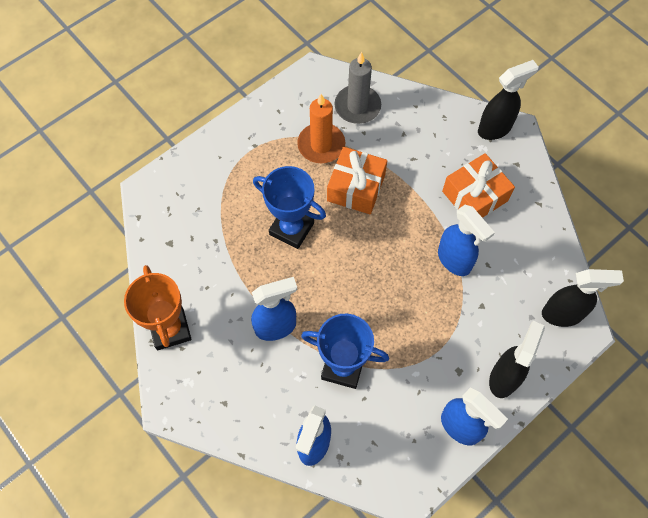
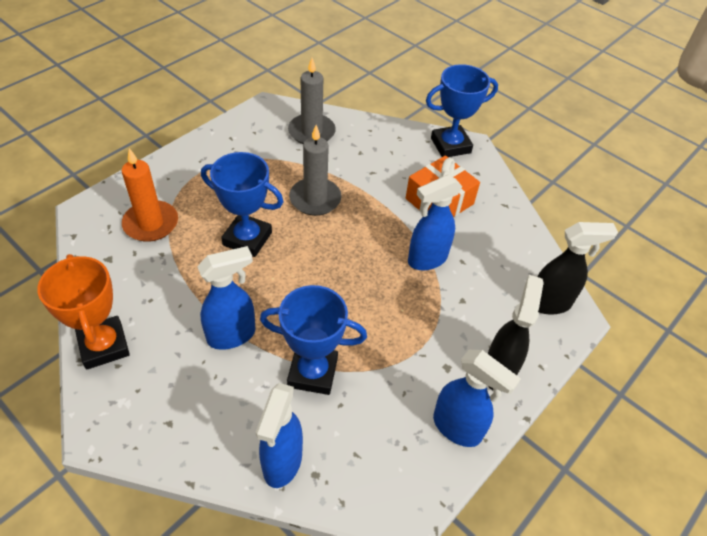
camera: 10 degrees left, 15 degrees down
(321, 145) = (276, 164): orange candle -> orange candle (151, 223)
(356, 187) = (315, 199): orange gift -> grey candle
(454, 261) = (426, 259): blue spray bottle -> blue spray bottle turned 105 degrees clockwise
(495, 129) = (450, 145): black spray bottle -> blue trophy

